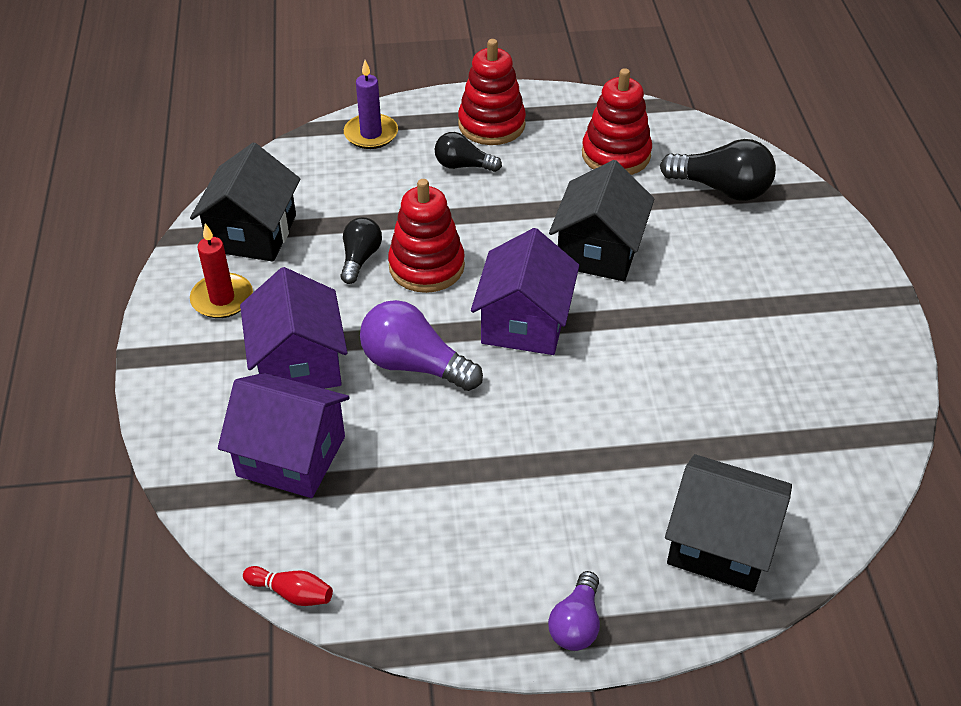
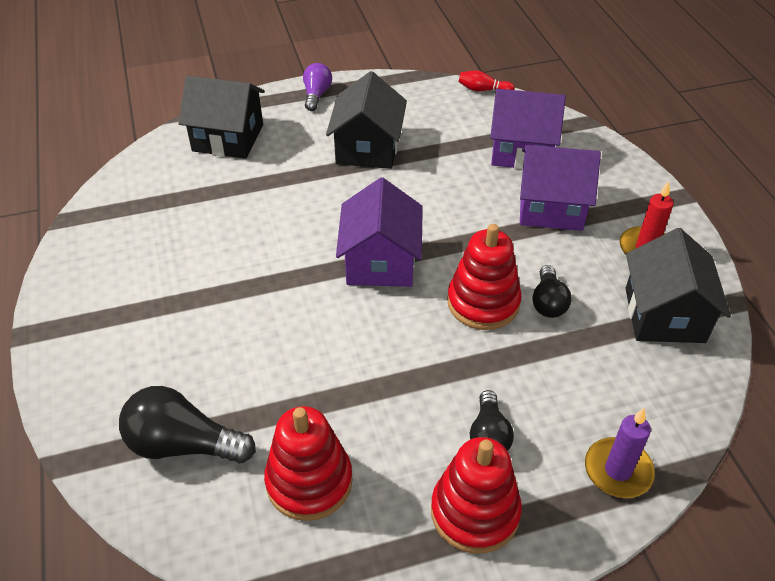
camera: 170 degrees right, 0 degrees up
(298, 363) = (551, 207): purple house -> purple house turned 60 degrees counterclockwise
(414, 365) = (460, 217): purple light bulb -> none
(463, 165) = (489, 435): black light bulb -> black light bulb turned 90 degrees clockwise
(598, 251) = (321, 342): black house -> black house (367, 148)

